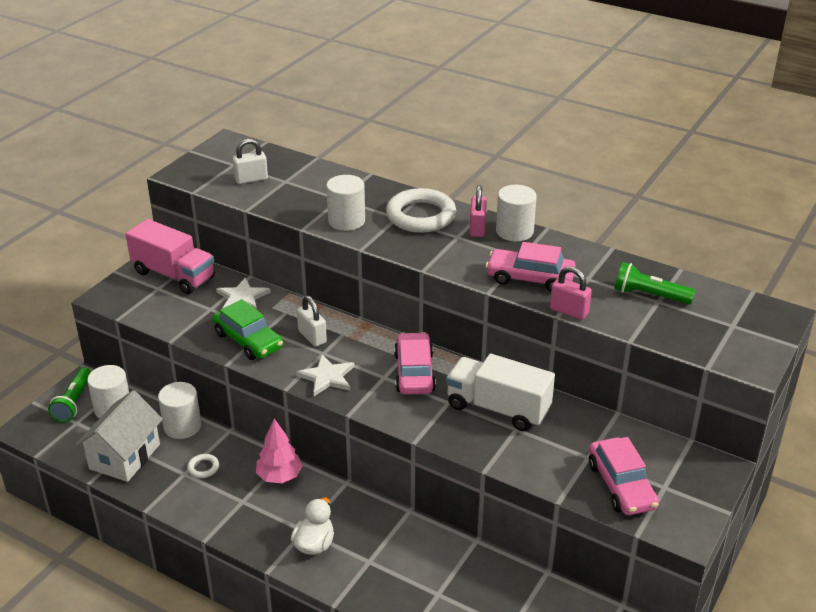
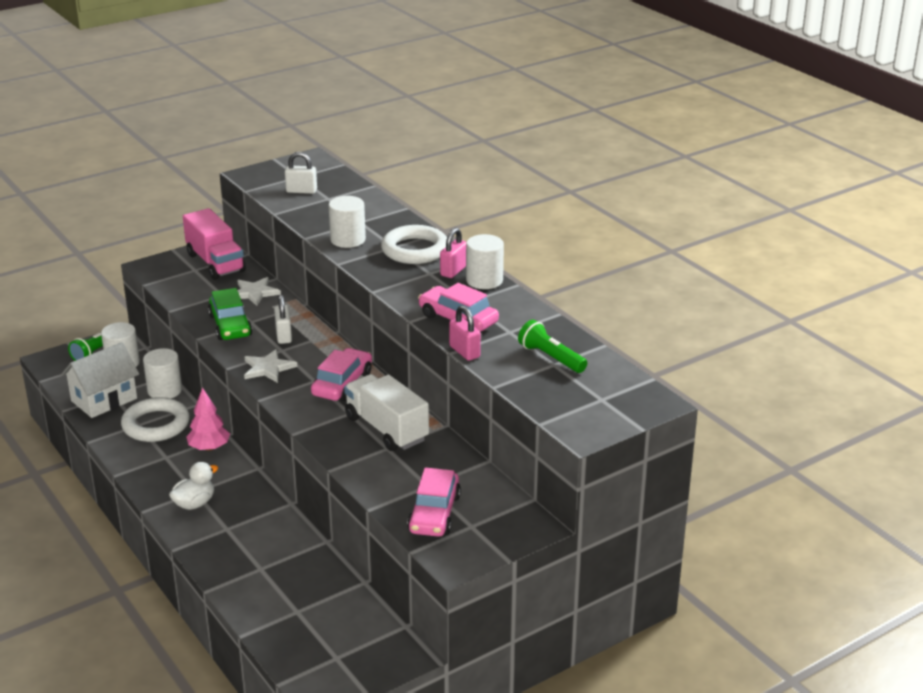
camera: 25 degrees right, 5 degrees down
(203, 468) = (156, 425): white ring -> white ring, size x2.34

